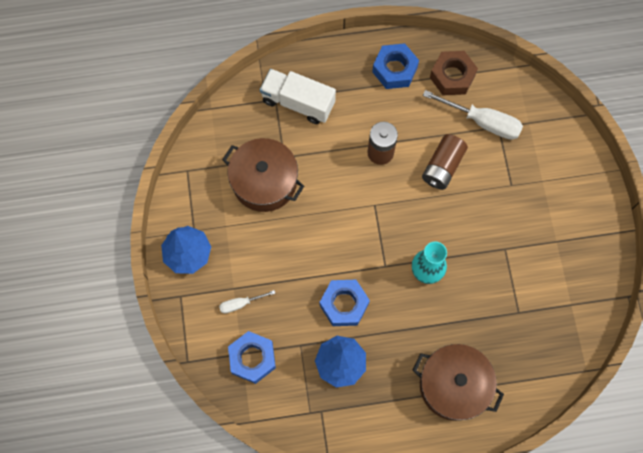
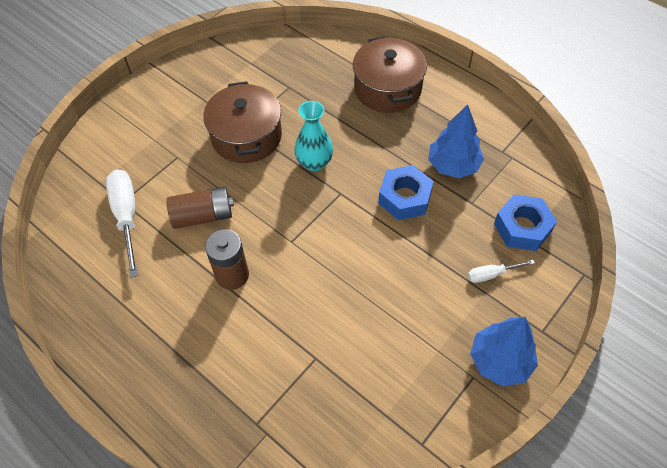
camera: 130 degrees left, 15 degrees down
(240, 304) = (491, 274): white screwdriver -> white screwdriver turned 135 degrees clockwise
(264, 182) = (359, 353): brown pot -> brown pot (246, 136)
(298, 102) = (240, 396): white truck -> none
(394, 69) = (122, 331): blue nut -> none
(452, 76) = (91, 274): brown nut -> none

